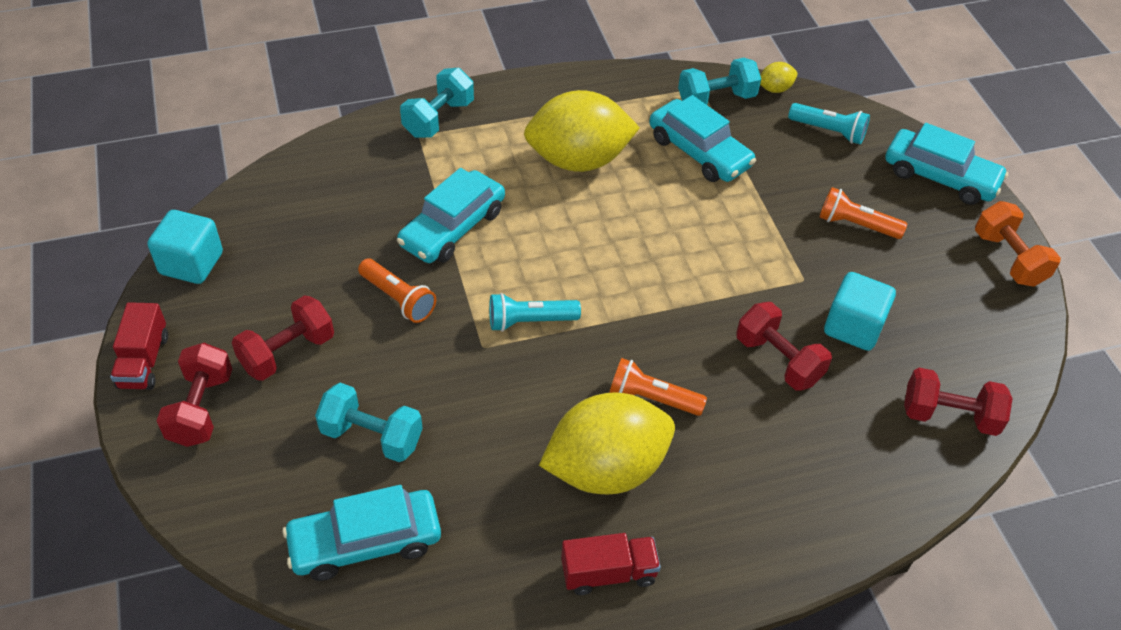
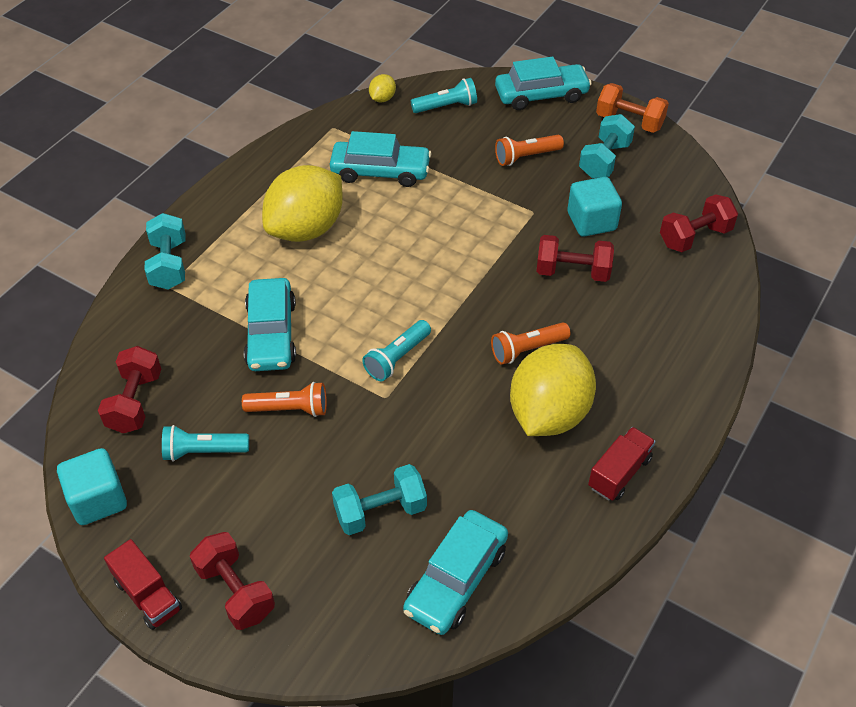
camera: 40 degrees left, 0 degrees up
(287, 352) = (253, 504): red dumbbell -> red dumbbell (135, 402)
(299, 283) = (203, 451): none -> turquoise flashlight
(716, 99) = (352, 129): turquoise dumbbell -> turquoise dumbbell (604, 160)

